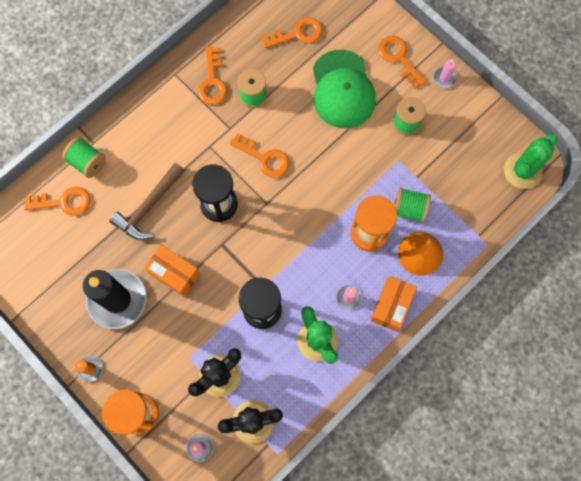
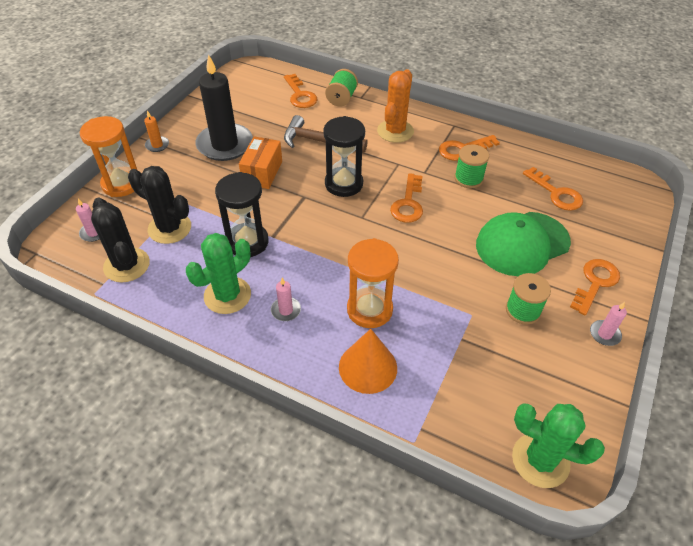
camera: 70 degrees right, 25 degrees down
(162, 131) = (395, 131): none -> orange cactus
(391, 306) = (290, 354): orange box -> none
(409, 209) = (418, 341): green spool -> none

